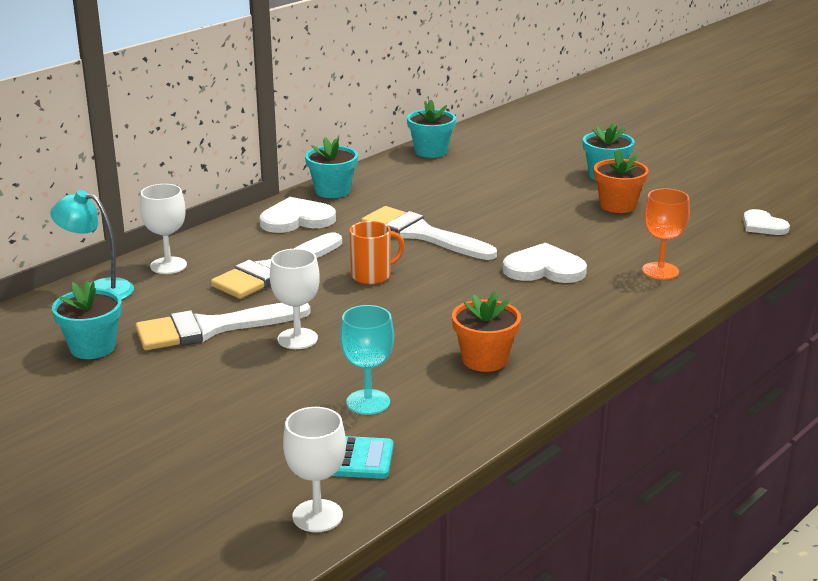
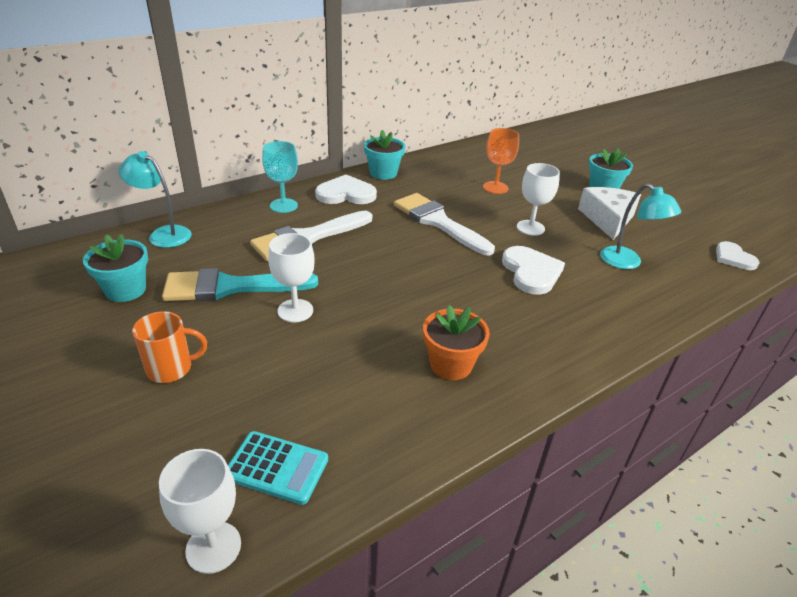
camera: 10 degrees right, 10 degrees up
(168, 265) = (228, 220): white goblet -> white goblet (530, 228)
(212, 328) = (230, 287): white brush -> turquoise brush
(368, 402) = (326, 397): turquoise goblet -> turquoise goblet (283, 205)
(372, 276) = (384, 256): orange mug -> orange mug (171, 368)
(431, 151) = (470, 151): turquoise flower pot -> none
(544, 269) = (531, 272): white heart -> white heart turned 60 degrees clockwise
(617, 205) = (607, 219): orange flower pot -> white cheese
(648, 245) = (627, 262): none -> turquoise lamp
(660, 271) = (634, 291): orange goblet -> orange goblet (495, 187)

